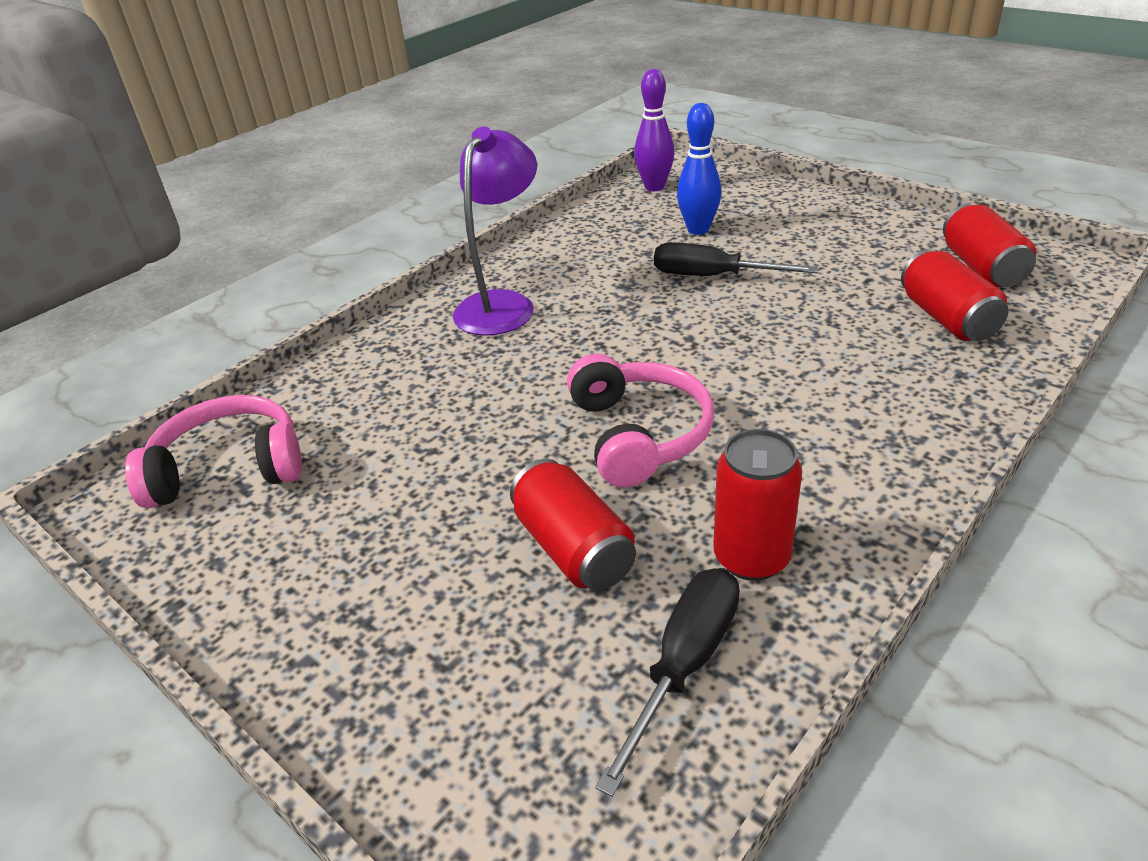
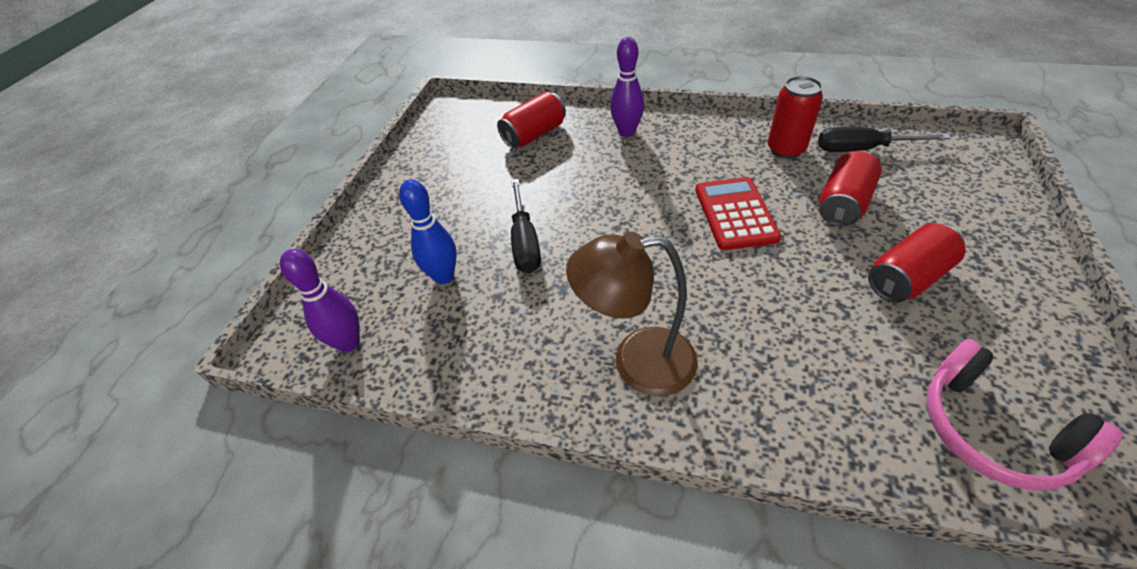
camera: 115 degrees left, 10 degrees up
(502, 304) = (637, 362): purple lamp -> brown lamp
(639, 434) = (735, 214): pink headphones -> red calculator
(909, 401) = (626, 132): none -> purple bowling pin
(982, 268) = (466, 132): red can -> red can (907, 278)

